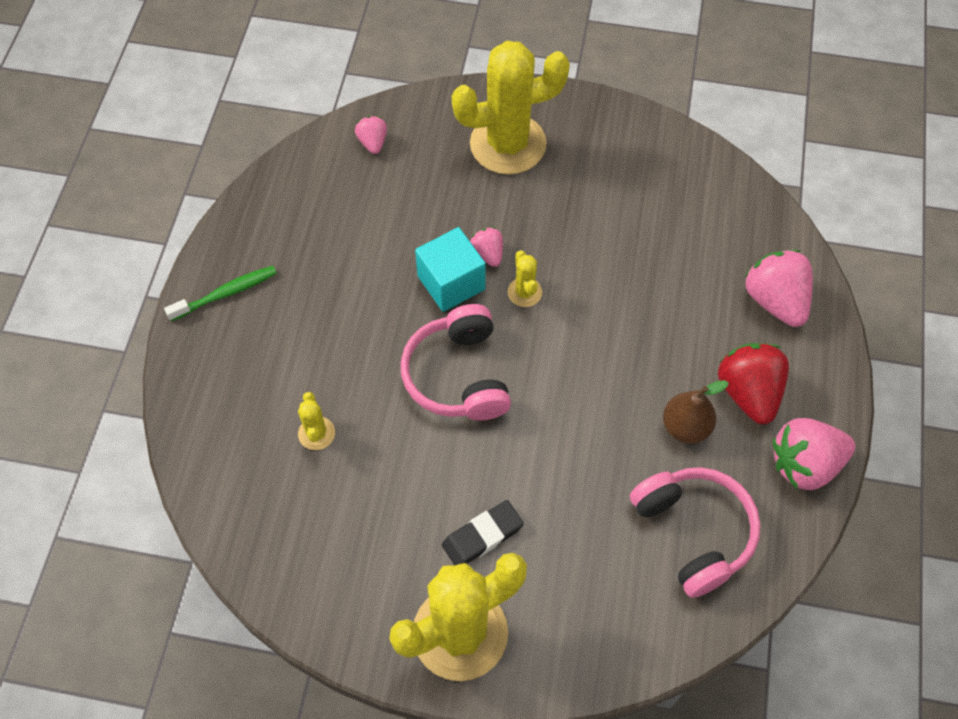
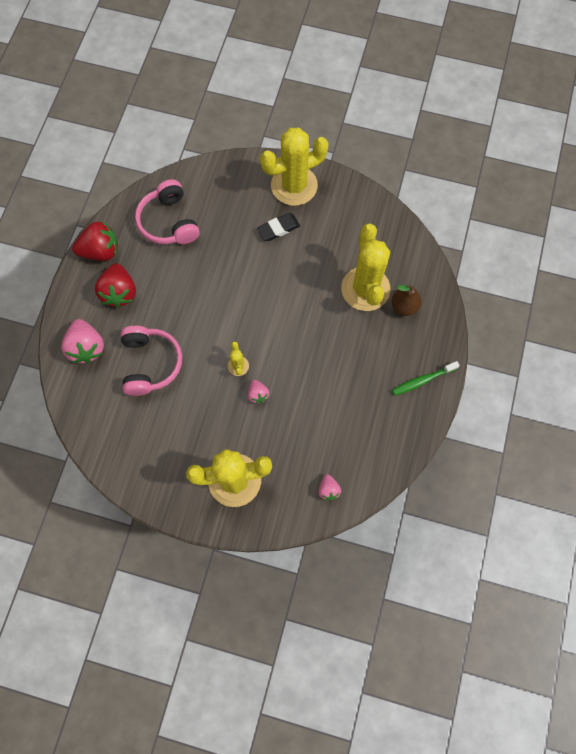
camera: 175 degrees left, 10 degrees up
(316, 433) = (365, 289): yellow cactus -> yellow cactus, size x2.37
(451, 283) = (283, 376): turquoise cube -> none
(458, 375) = (284, 316): pink headphones -> pink headphones (150, 363)
(685, 427) = (160, 276): brown pear -> brown pear (404, 306)
(805, 464) = (101, 251): pink strawberry -> red strawberry

